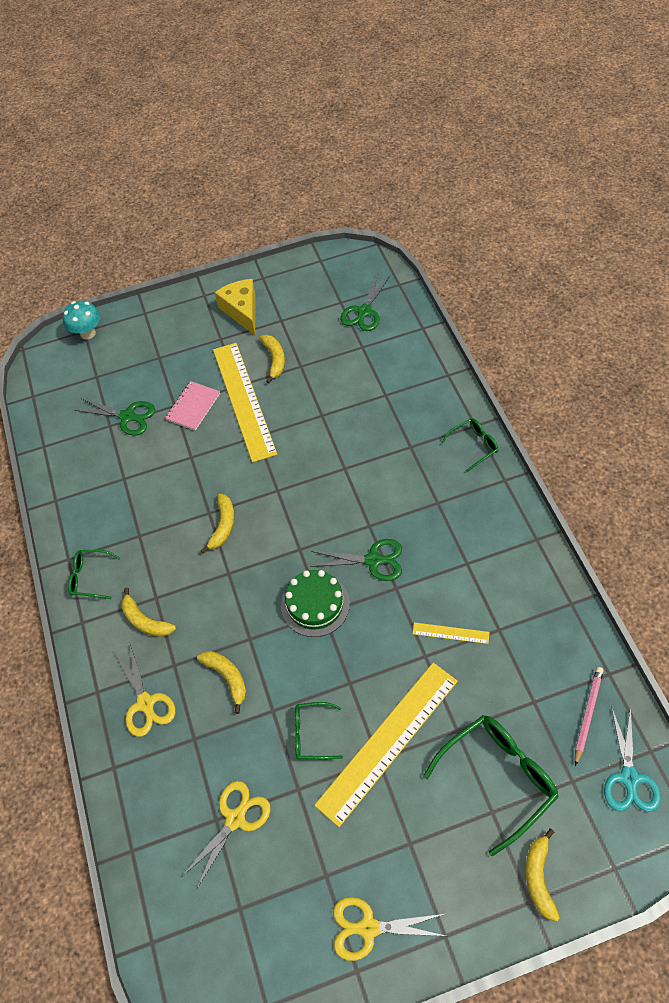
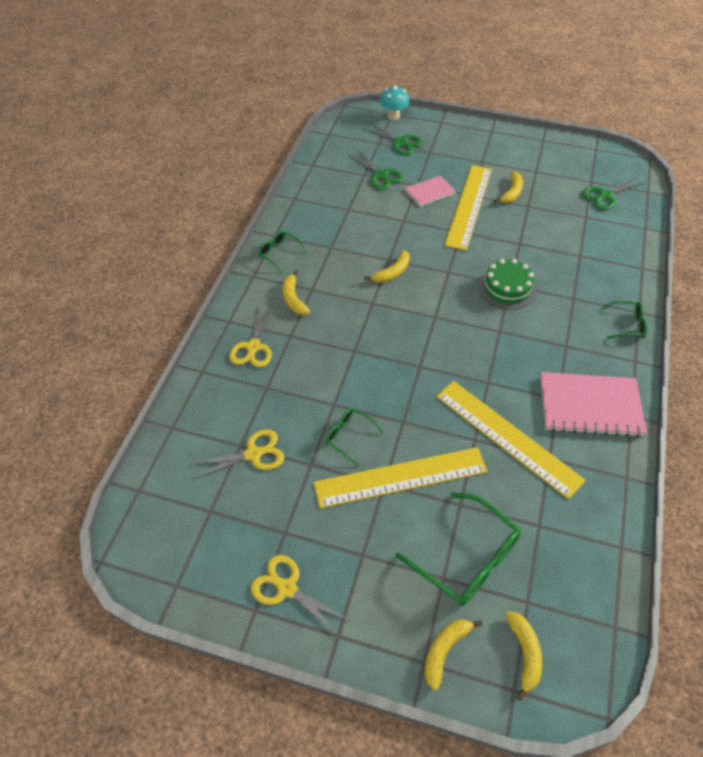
camera: 30 degrees right, 5 degrees down
(227, 678) = (319, 365): yellow banana -> yellow banana (524, 654)
(242, 311) = (511, 153): yellow cheese -> none
(315, 604) = (418, 357): green cake -> green cake (507, 288)
(373, 560) = (484, 354): green scissors -> green scissors (400, 142)
(450, 633) = (507, 437): yellow ruler -> yellow ruler, size x2.35
(497, 552) = (590, 406): none -> pink notebook
(498, 778) = (467, 558): green glasses -> green glasses turned 45 degrees clockwise
(587, 714) = (579, 564): pink pencil -> none
(629, 778) = (580, 634): turquoise scissors -> none

